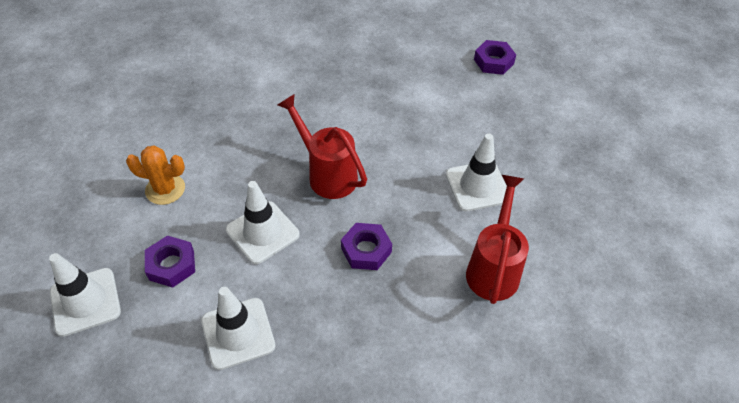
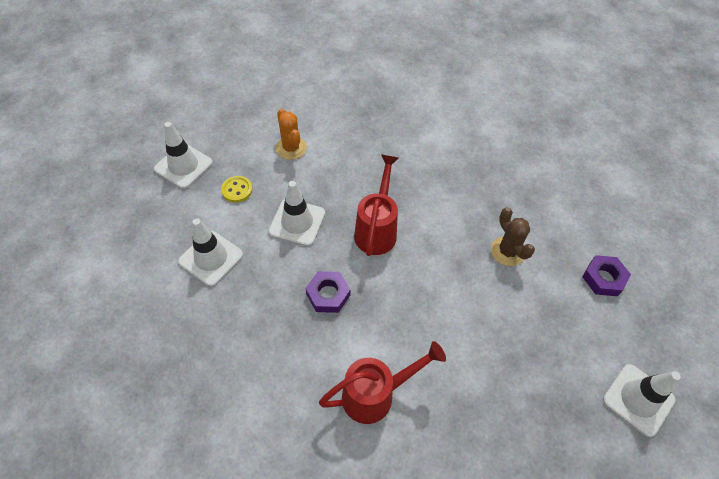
camera: 55 degrees right, 5 degrees up
(171, 265) = (237, 190): purple nut -> yellow button
(425, 100) = (507, 251): none -> brown cactus
(477, 186) = (449, 339): white traffic cone -> white traffic cone (638, 400)

